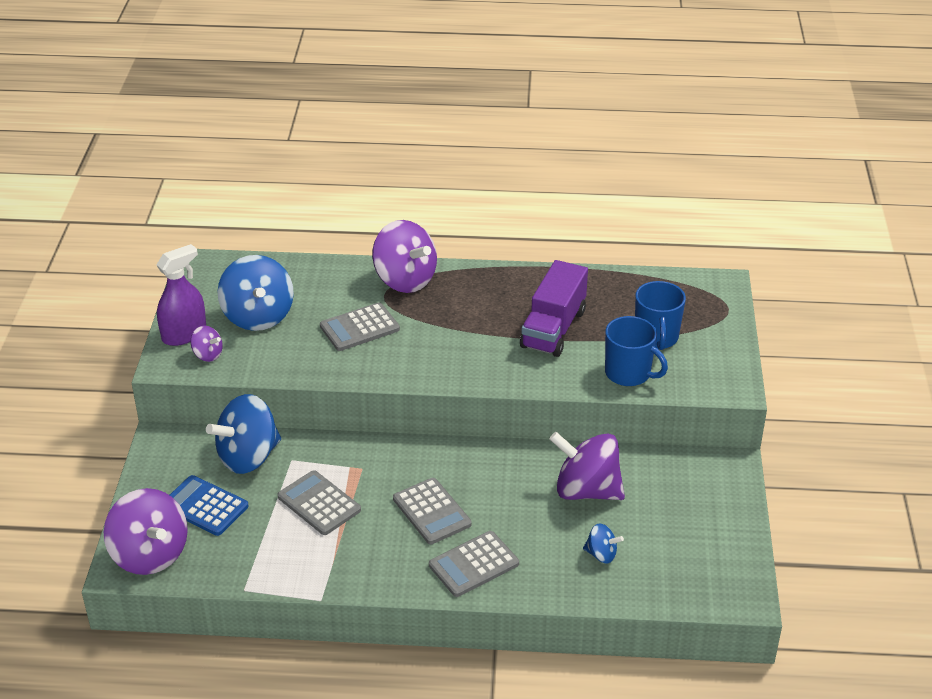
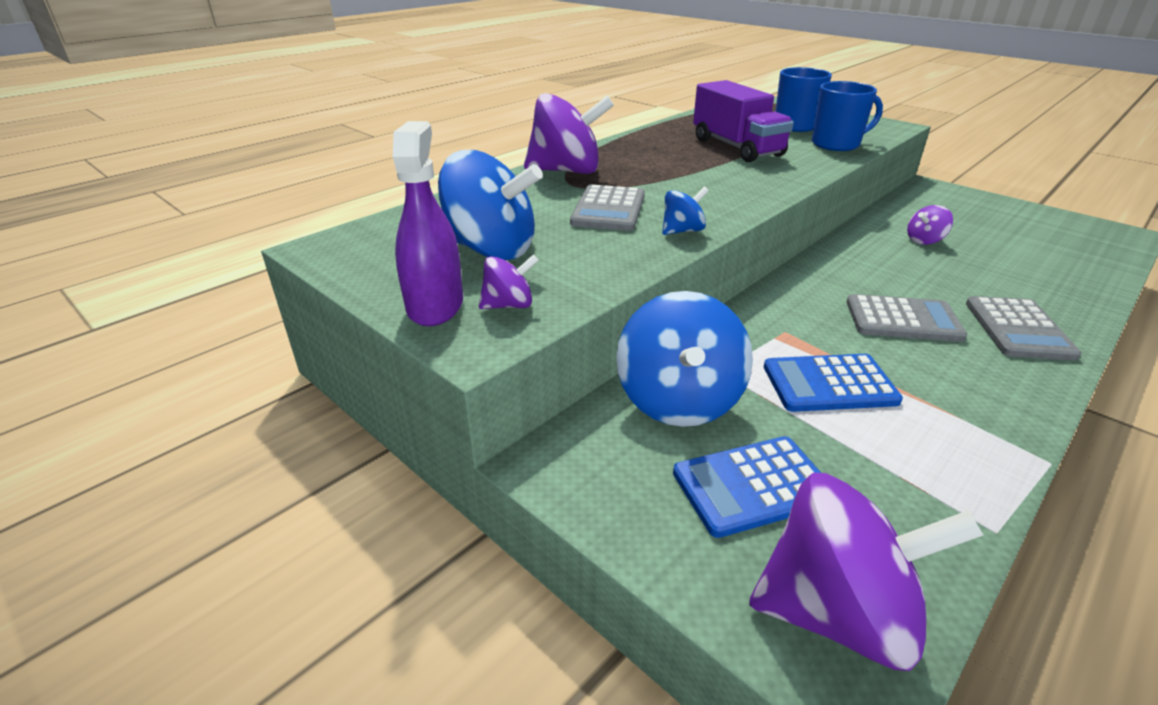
camera: 50 degrees left, 5 degrees down
(319, 503) = (829, 384): grey calculator -> blue calculator
(586, 490) = (924, 240): purple spinning top -> purple spinning top, size x0.48
(601, 554) = (1031, 264): blue spinning top -> blue spinning top (682, 231)

